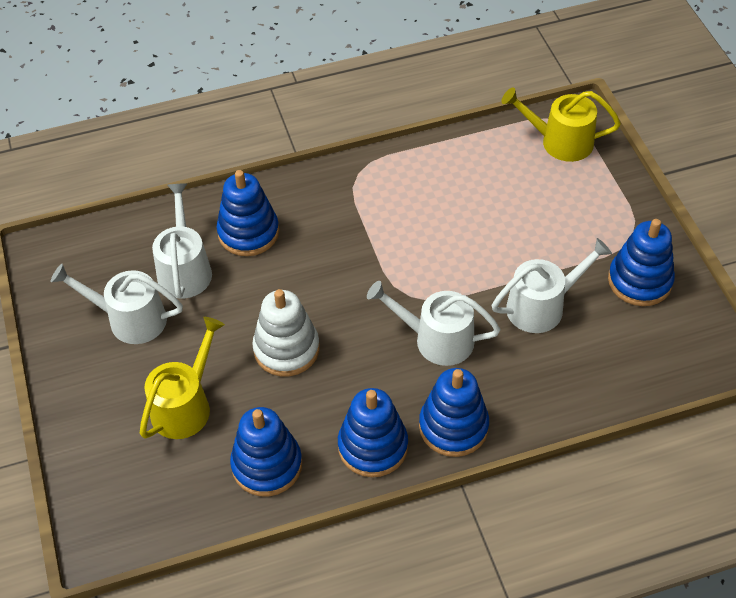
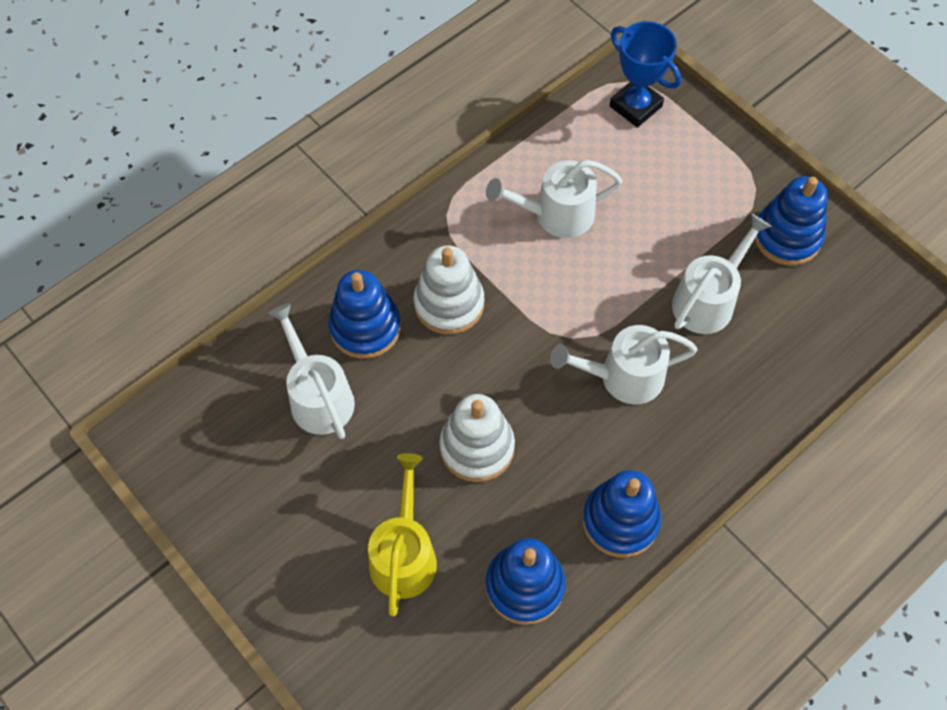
camera: 25 degrees left, 10 degrees up
(130, 319) = (290, 478): white watering can -> white watering can (556, 214)
(323, 237) = (449, 304): none -> white stacking toy
(453, 426) = (688, 466): blue stacking toy -> none
(560, 142) = (635, 106): yellow watering can -> blue trophy

